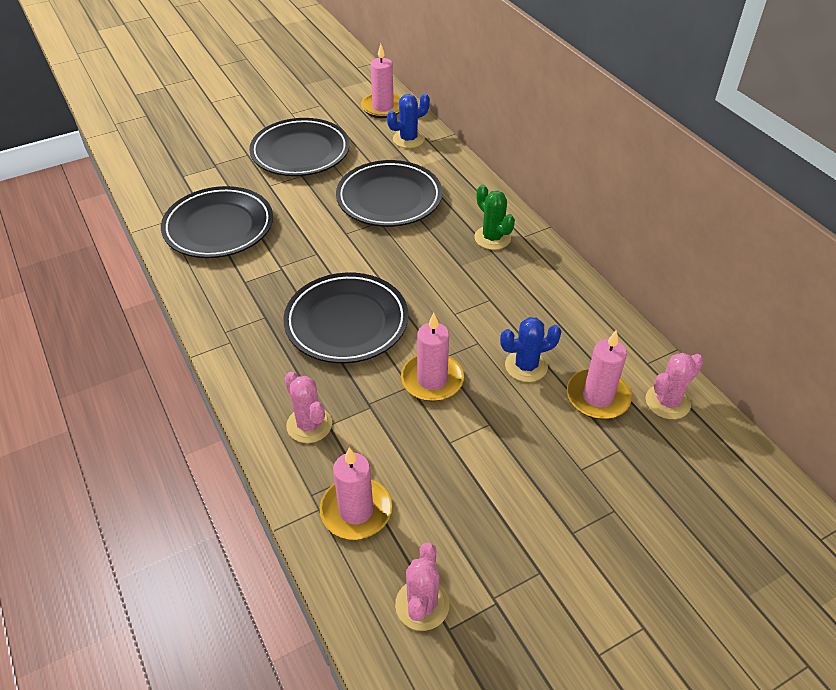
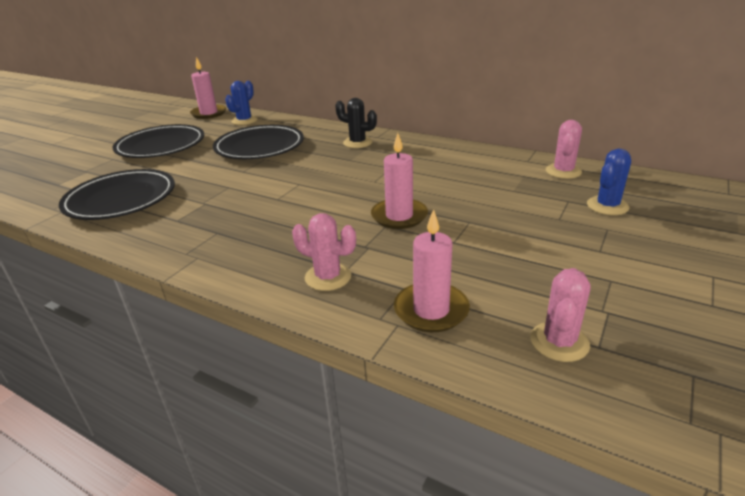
camera: 30 degrees left, 15 degrees down
(346, 322) = (294, 211): black plate -> none
(422, 605) = (559, 342): pink cactus -> pink cactus turned 45 degrees clockwise
(492, 238) = (357, 143): green cactus -> black cactus
(526, 366) = (456, 187): blue cactus -> blue cactus (607, 206)
(597, 397) = (520, 184): pink candle -> none

